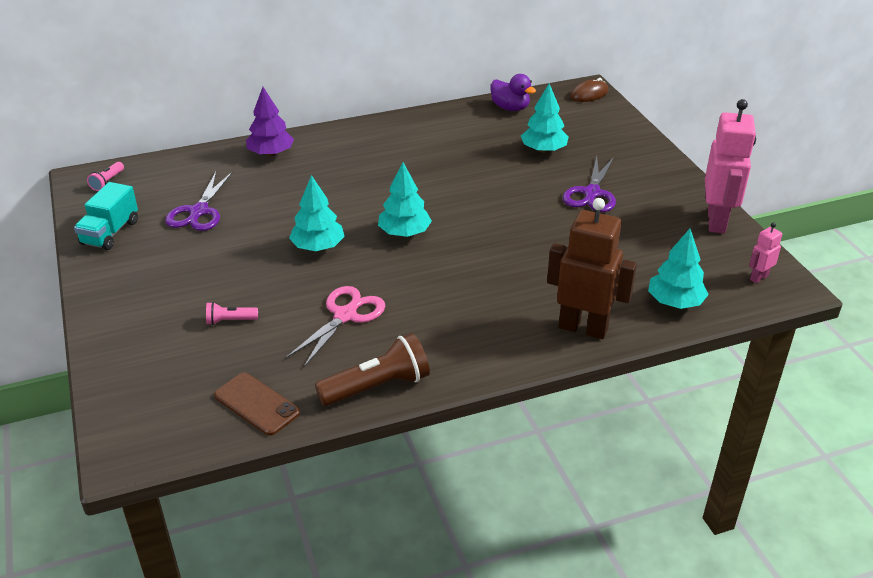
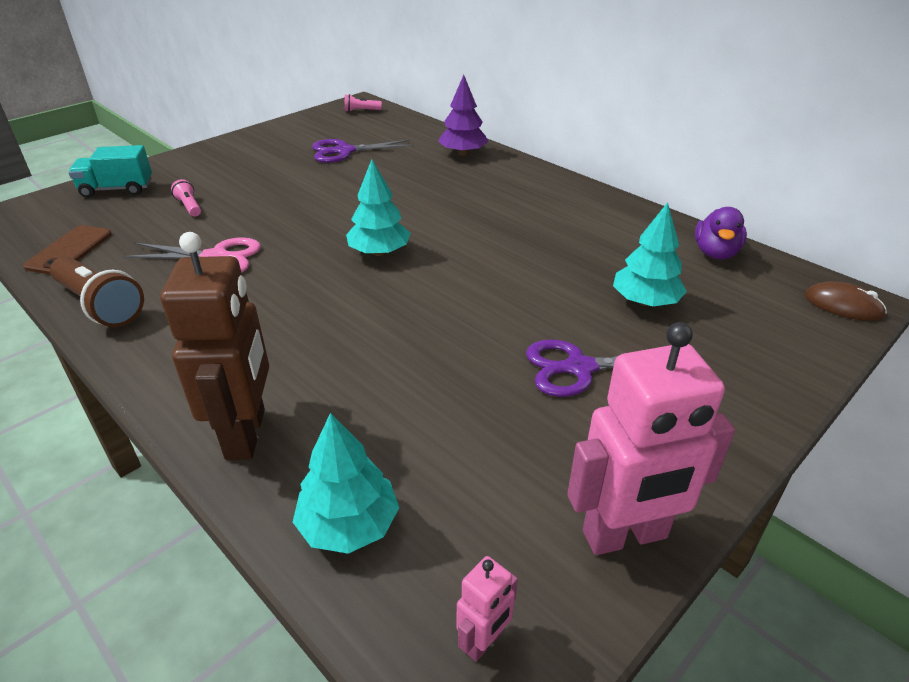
camera: 65 degrees right, 0 degrees up
(110, 233) = (292, 131): turquoise truck -> turquoise truck (117, 189)
(318, 247) = (324, 214): turquoise tree -> none
(758, 277) = (484, 641): pink robot -> pink robot turned 105 degrees clockwise

